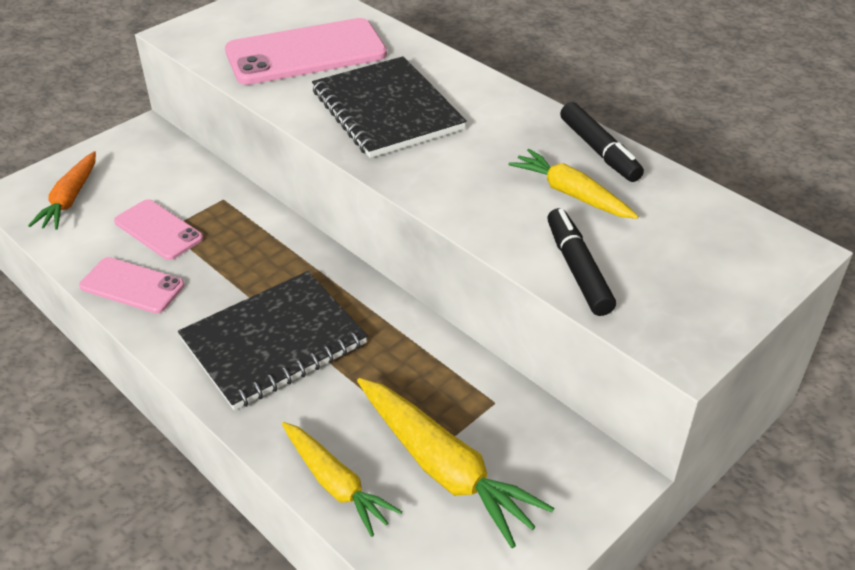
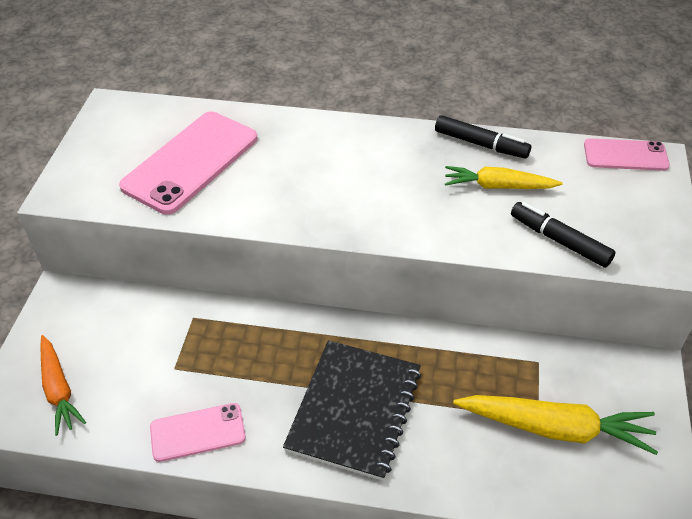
camera: 35 degrees left, 5 degrees up
(158, 230) = (168, 373): pink phone -> pink phone (625, 155)
(335, 483) = (503, 486): yellow carrot -> none
(387, 110) = (307, 182): black notebook -> none

